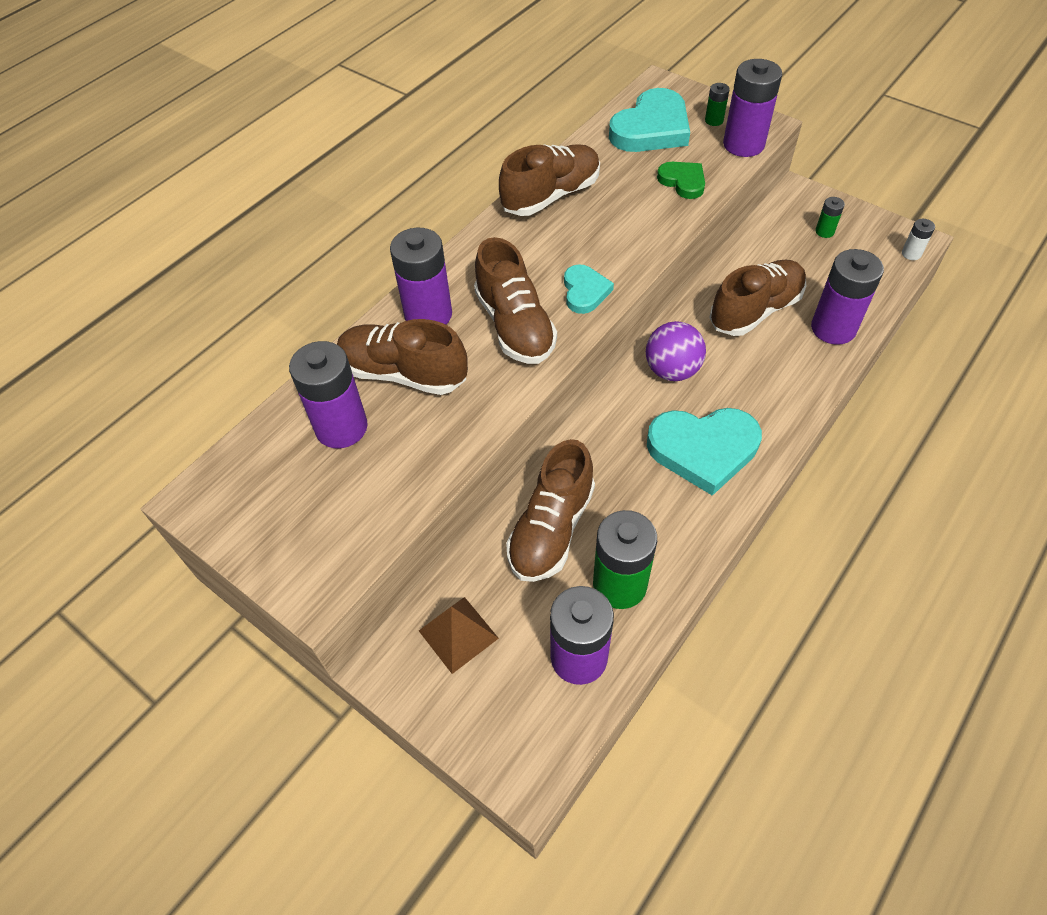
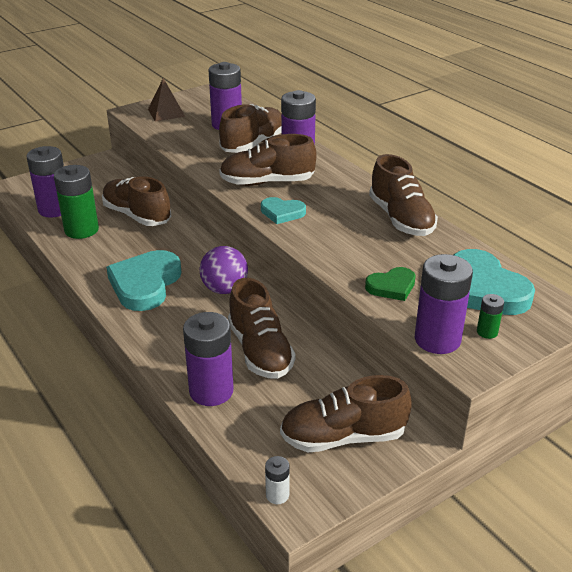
camera: 105 degrees right, 20 degrees down
(458, 634) = (101, 179): brown pyramid -> brown pyramid (166, 113)
(824, 231) = (343, 437): green battery -> brown shoe

